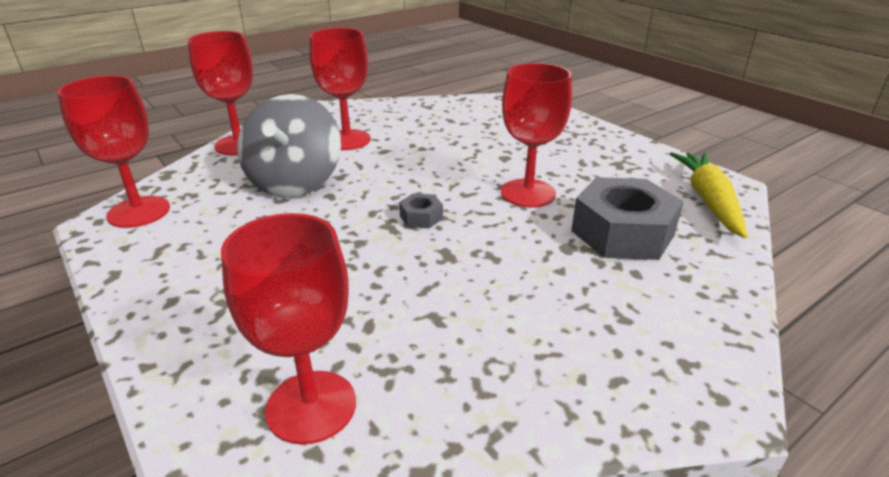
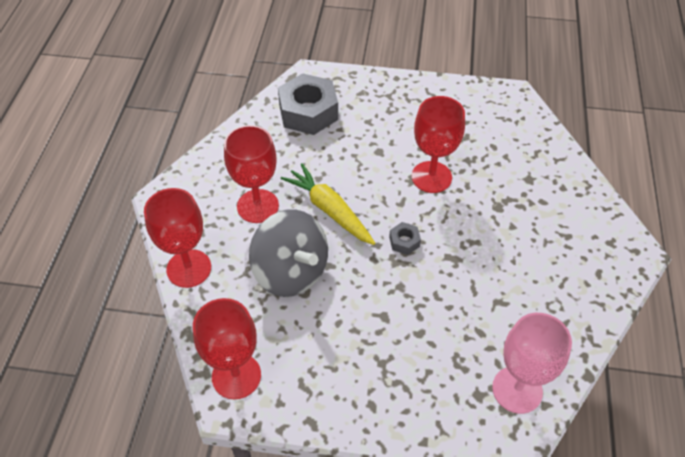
camera: 45 degrees left, 20 degrees up
(311, 406) = (517, 389): red goblet -> pink goblet
(622, 233) = (508, 175): grey nut -> grey nut (308, 112)
(708, 200) = (518, 117): yellow carrot -> yellow carrot (329, 210)

